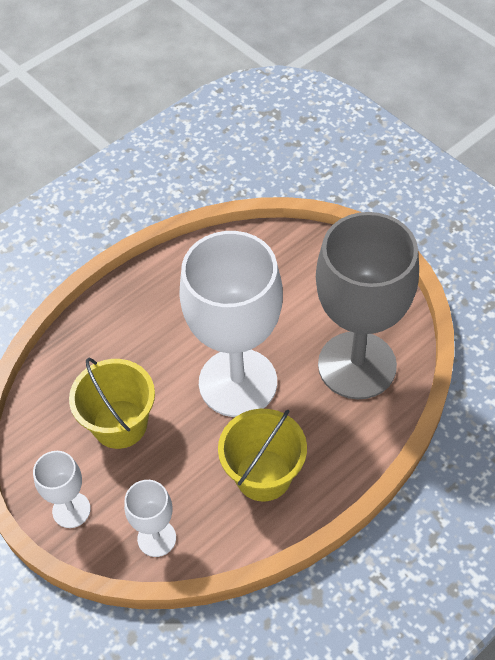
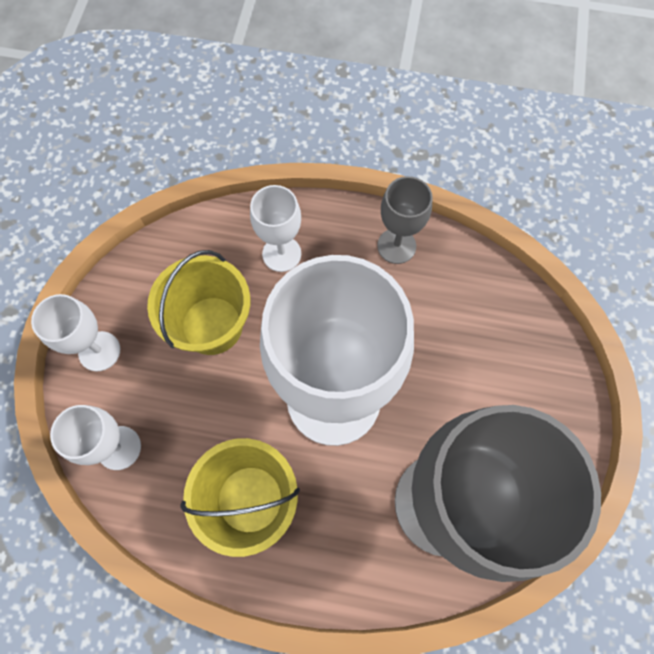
camera: 50 degrees right, 15 degrees up
(107, 348) = (281, 254): none -> white goblet
(167, 278) = (396, 246): none -> grey goblet

